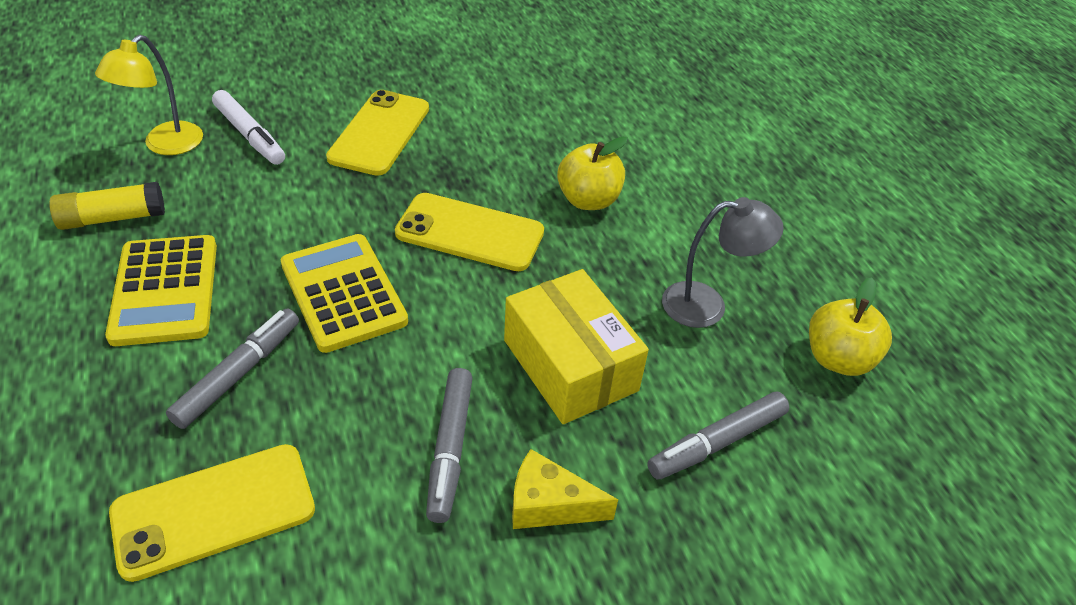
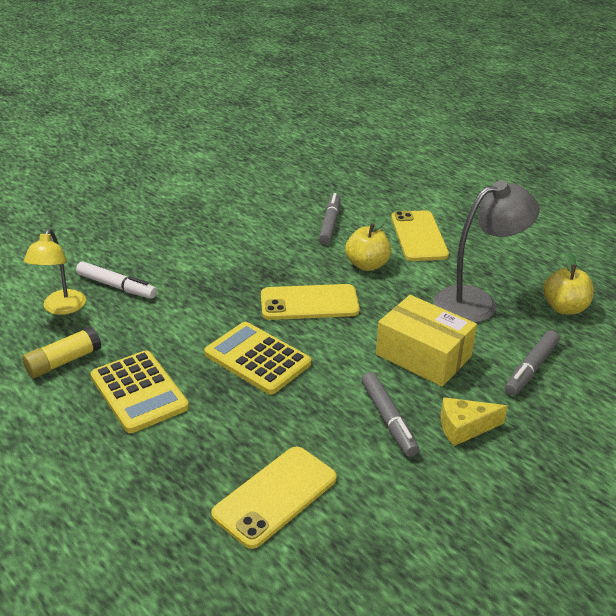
camera: 20 degrees left, 10 degrees down
(238, 374) = (228, 422): grey marker -> grey marker (330, 224)
(380, 133) = (205, 262): yellow phone -> yellow phone (419, 236)
(707, 305) = (476, 301): grey lamp -> grey lamp, size x1.50

